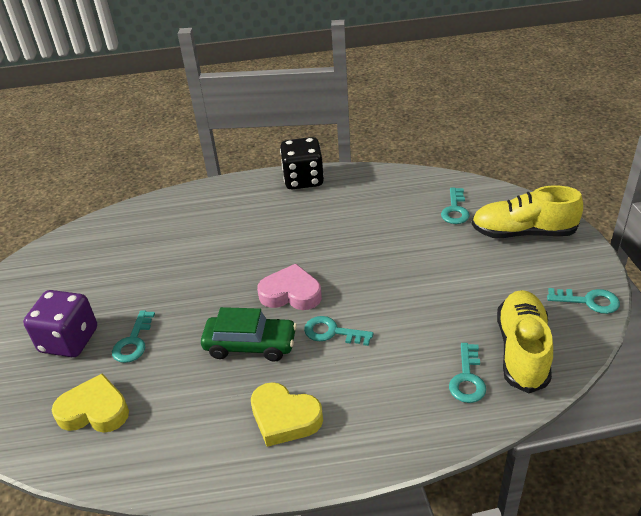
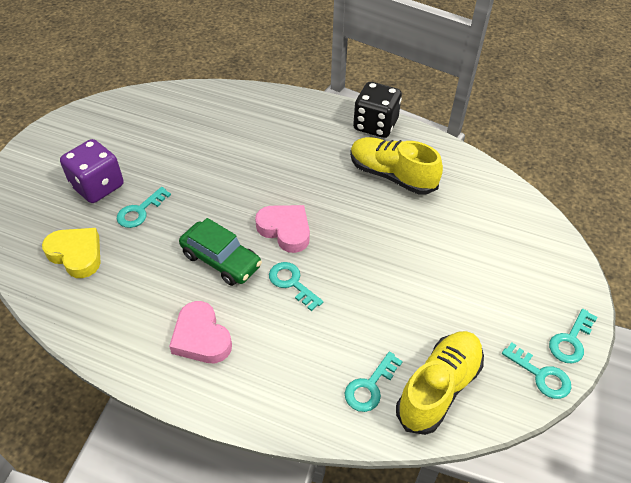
camera: 25 degrees right, 10 degrees up
(284, 418) = (201, 337): yellow heart -> pink heart
(455, 210) = (488, 220): turquoise key -> turquoise key (571, 341)
(523, 232) = (535, 274): yellow shoe -> yellow shoe (392, 175)

